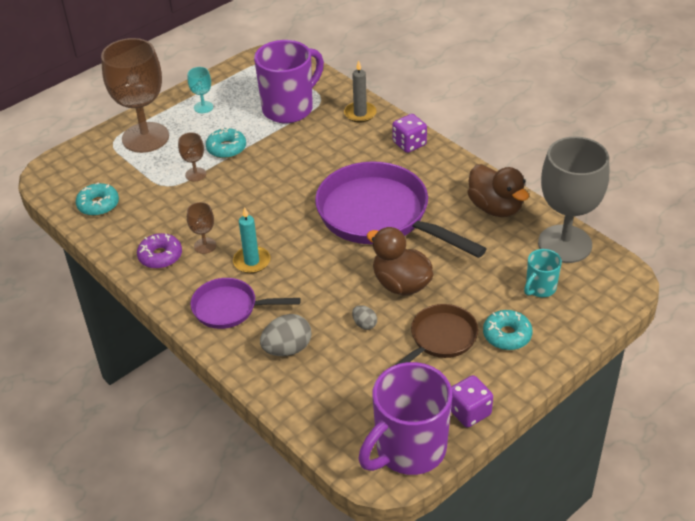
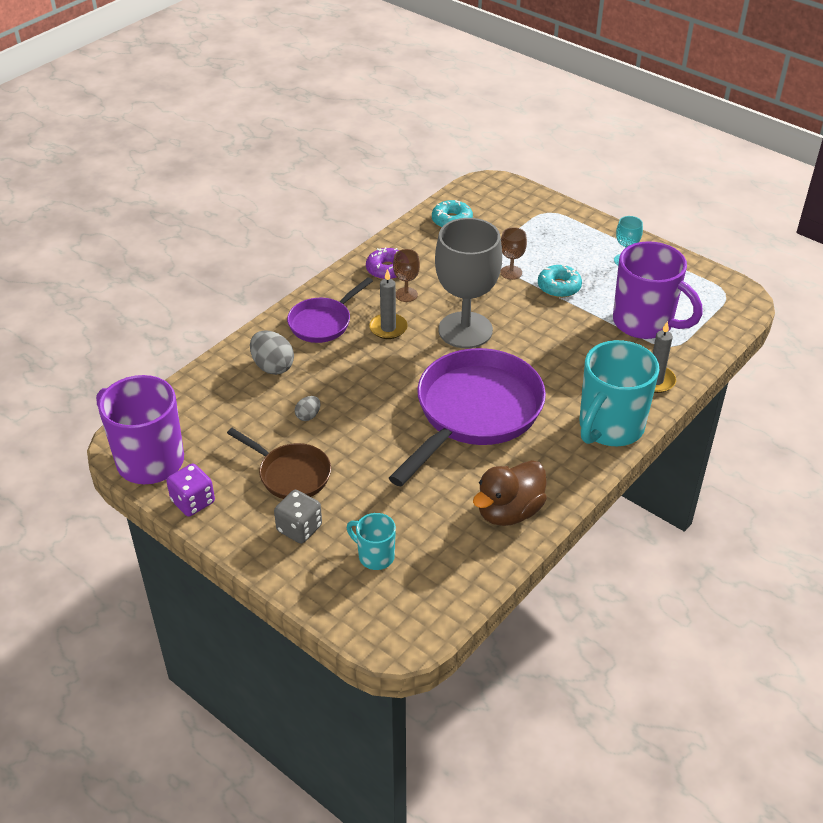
camera: 80 degrees right, 0 degrees up
(145, 137) = (560, 231): brown goblet -> none
(229, 308) = (323, 322): purple pan -> purple pan turned 135 degrees counterclockwise
(252, 261) = (388, 328): turquoise candle -> grey candle
(401, 284) = (369, 438): brown duck -> none
(409, 144) = (610, 427): purple dice -> turquoise mug
(507, 335) = (299, 528): turquoise donut -> grey dice
(565, 244) = (455, 579): grey goblet -> grey goblet (465, 330)

